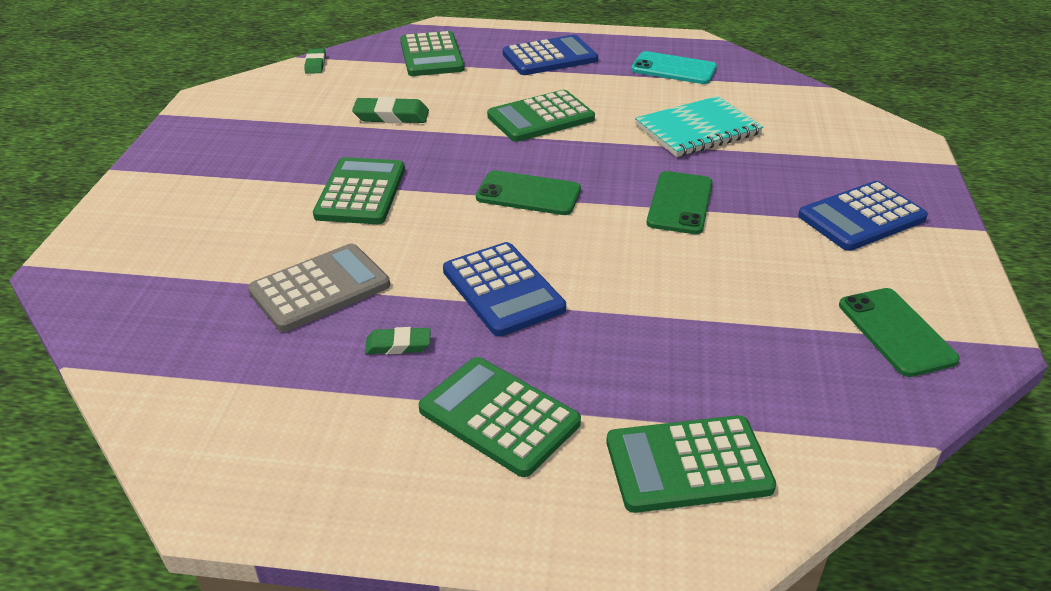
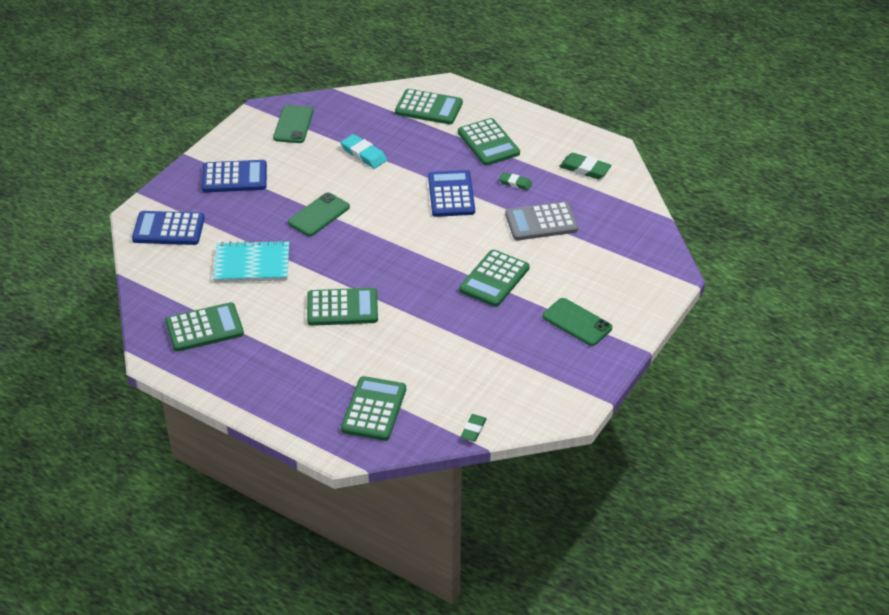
camera: 155 degrees left, 5 degrees up
(391, 116) = (443, 343): green eraser -> green eraser (585, 169)
(528, 194) = (397, 247): green phone -> green phone (577, 322)
(550, 57) = (283, 374): blue calculator -> blue calculator (168, 229)
(673, 69) = (204, 328): turquoise phone -> green calculator
(713, 315) = (363, 154): none -> turquoise eraser

